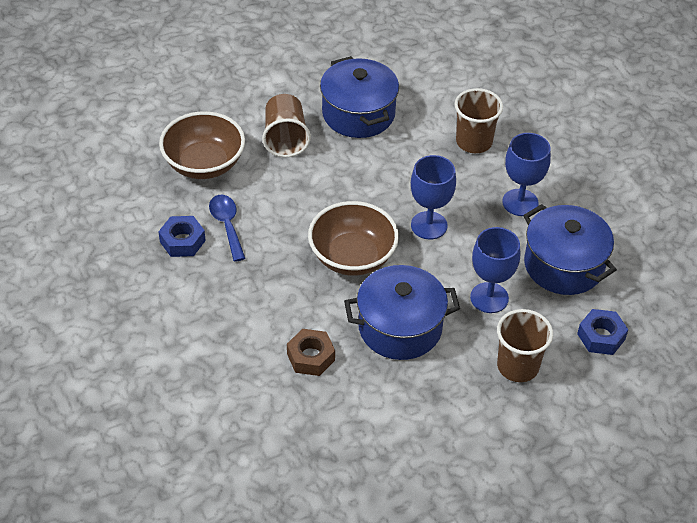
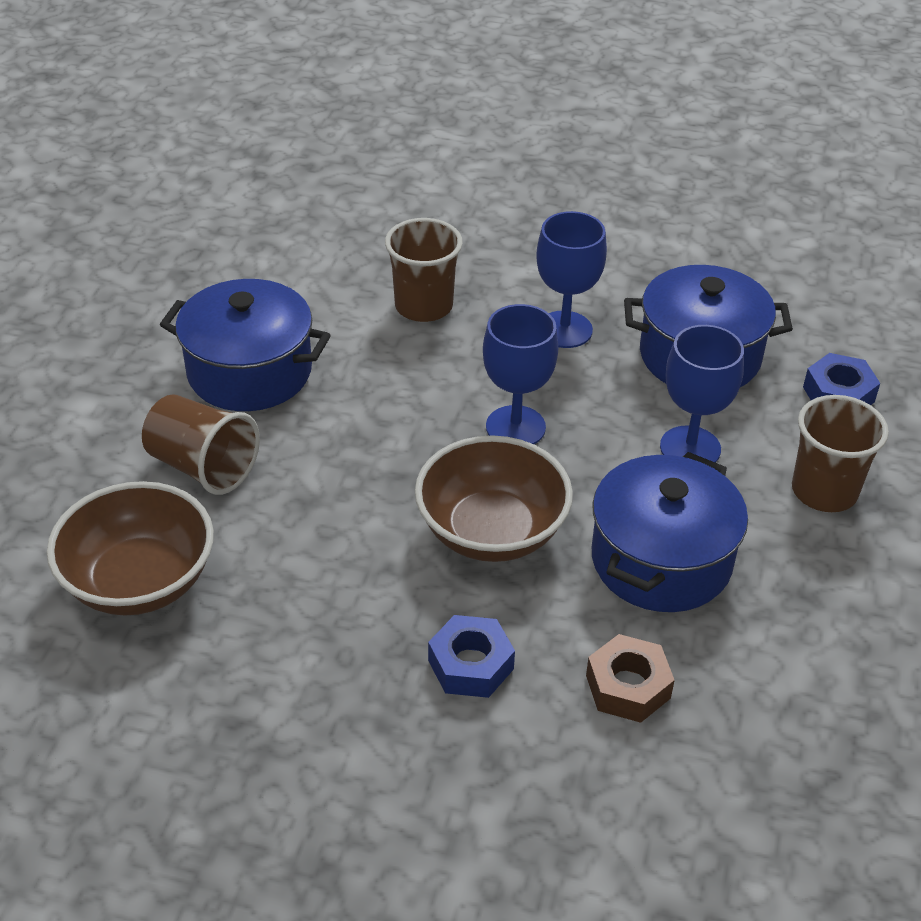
camera: 50 degrees left, 5 degrees down
(182, 241) = (258, 701): blue nut -> blue nut (470, 664)
(227, 225) = (287, 628): blue spoon -> none

